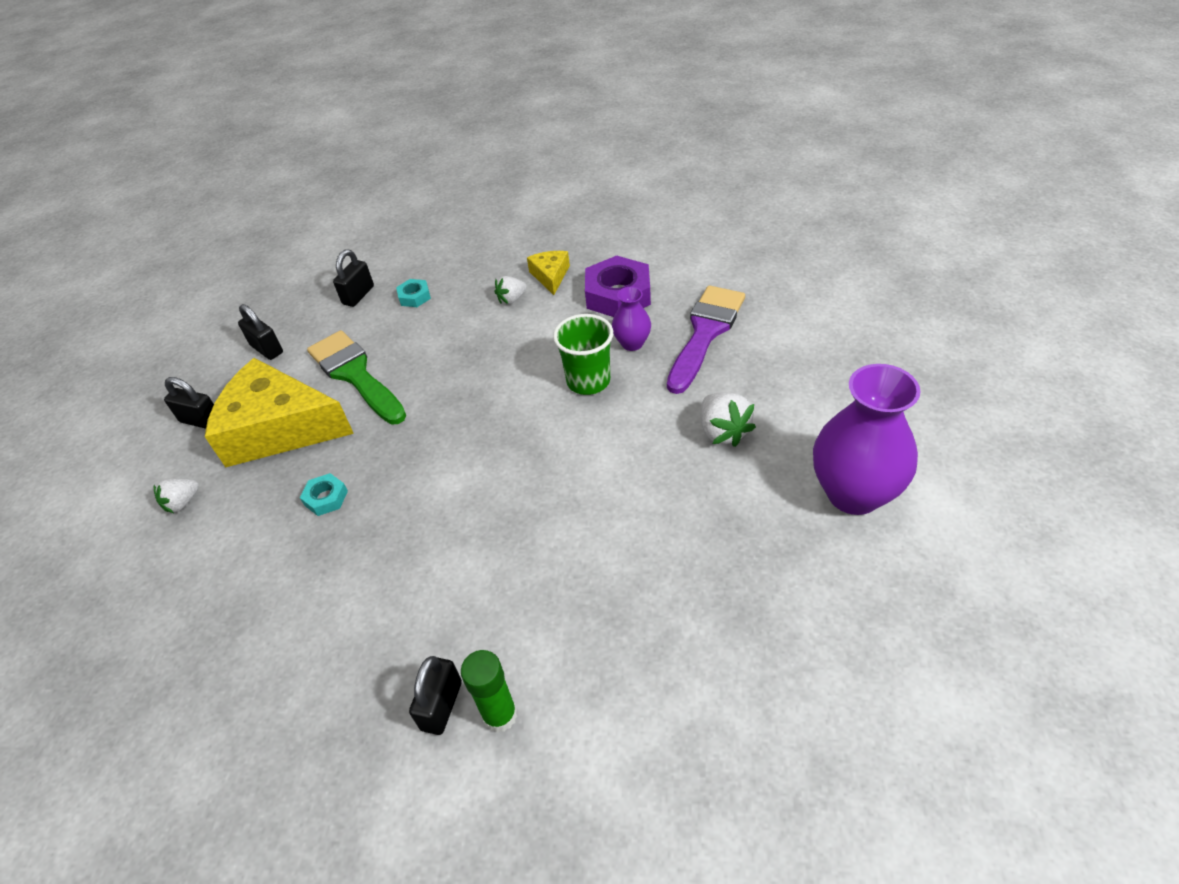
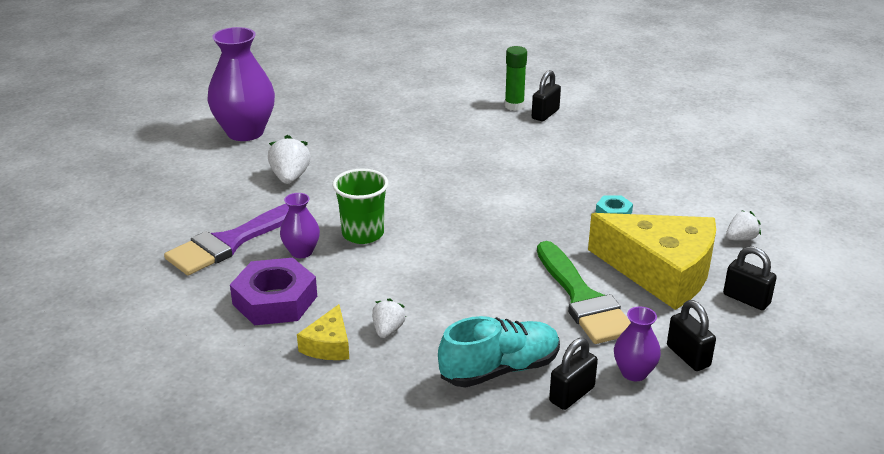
camera: 165 degrees left, 15 degrees down
(311, 324) = (634, 372): none -> purple vase
(414, 297) = (499, 369): turquoise nut -> turquoise shoe
(512, 299) = (388, 330): white strawberry -> white strawberry turned 60 degrees counterclockwise

